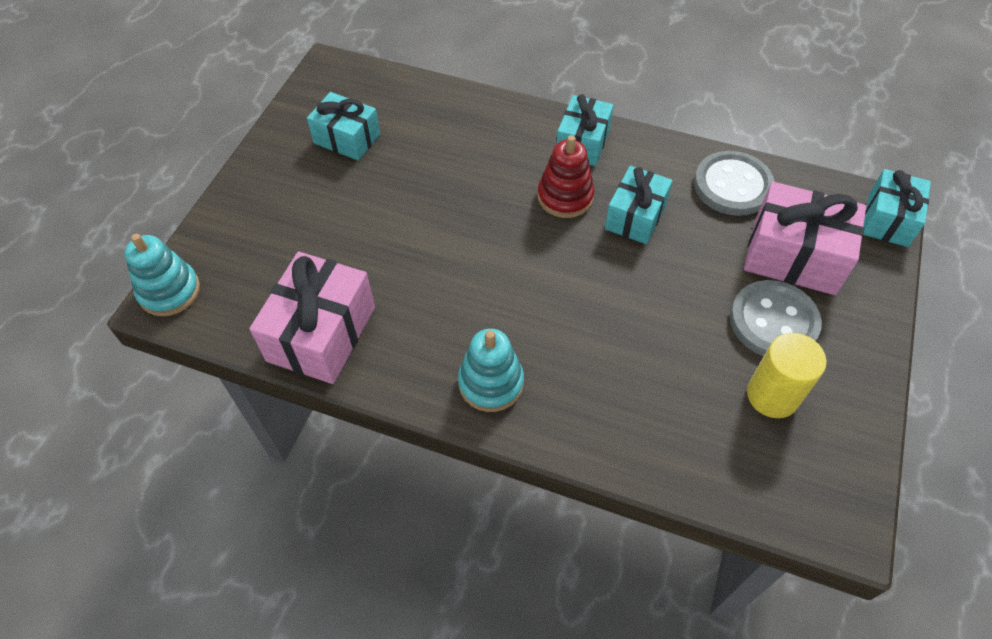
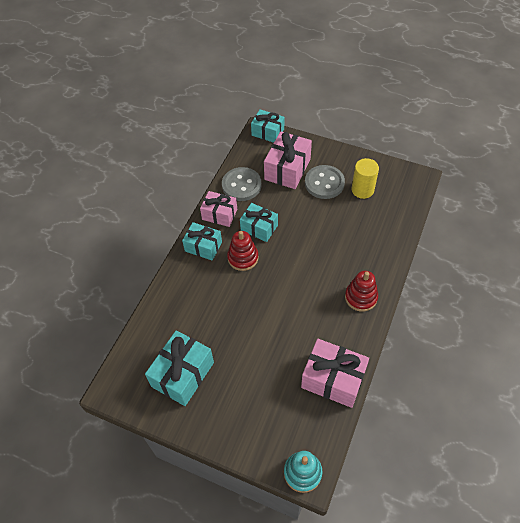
camera: 85 degrees left, 0 degrees up
(347, 138) = (182, 374): turquoise gift -> turquoise gift, size x1.52
(491, 383) = (361, 297): turquoise stacking toy -> red stacking toy
(656, 159) = (219, 214): none -> pink gift

